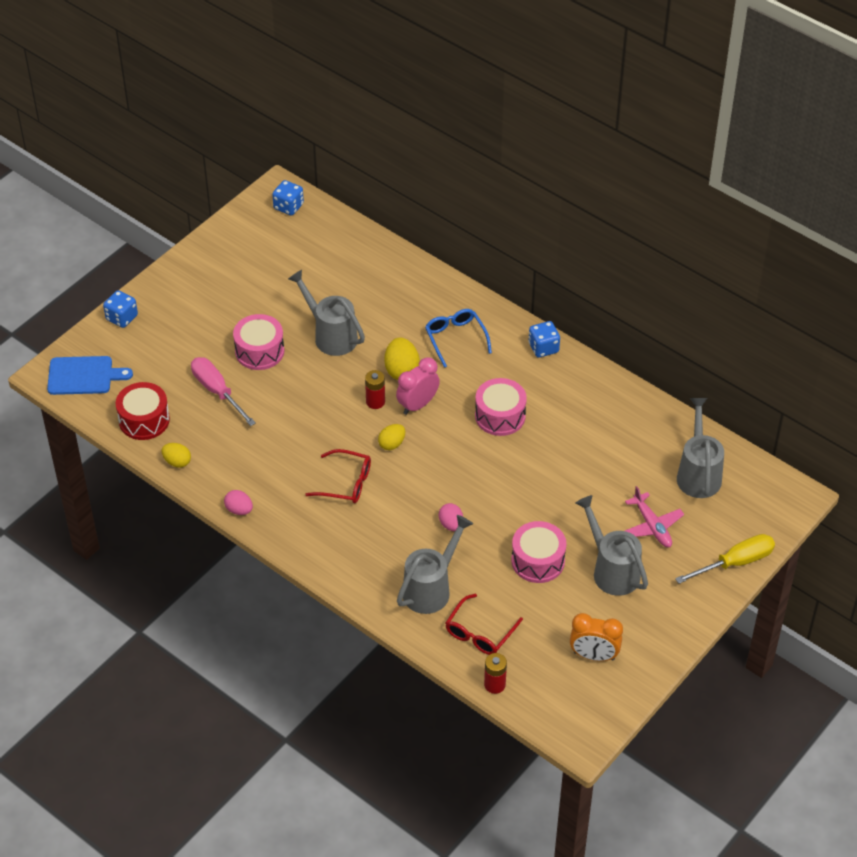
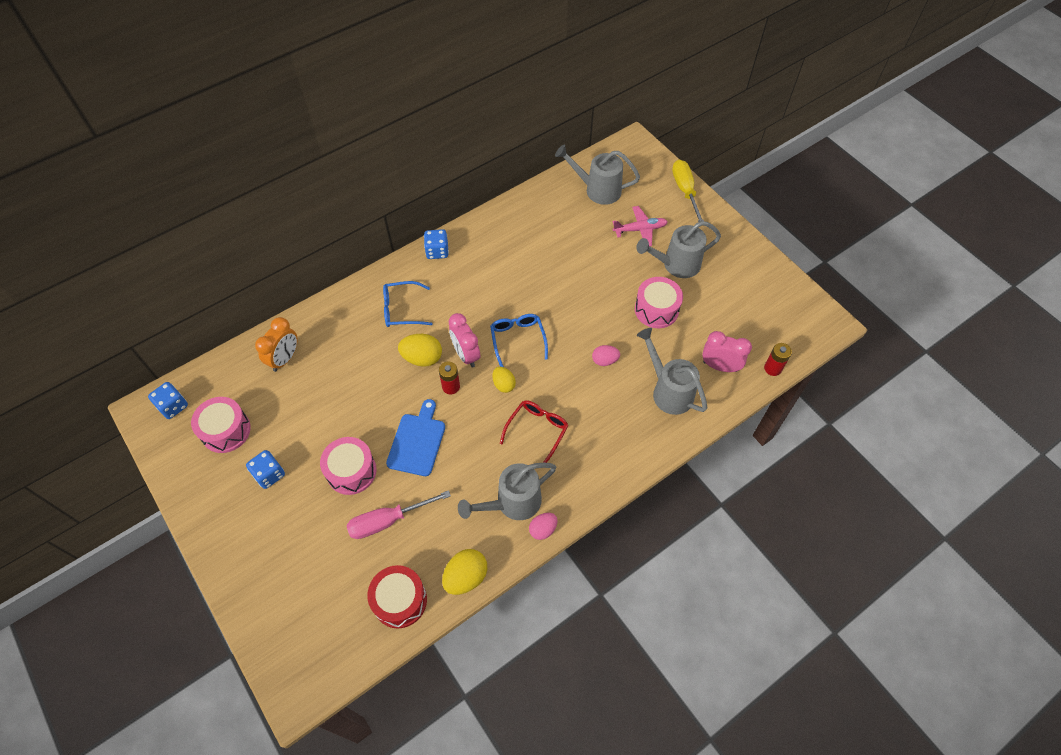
camera: 75 degrees left, 10 degrees up
(83, 376) = (314, 655): blue cutting board -> blue cutting board (417, 442)
(122, 318) = (248, 599): blue dice -> blue dice (269, 474)
(177, 462) = (466, 577): yellow egg -> yellow egg, size x1.56
(331, 335) = (357, 405): grey watering can -> grey watering can (512, 503)
(451, 443) = (518, 340): none -> blue glasses
(480, 632) = (719, 366): red glasses -> pink clock
(500, 416) = (499, 298): pink drum -> pink drum (226, 431)
(594, 656) = (754, 296): orange clock -> orange clock (285, 359)

